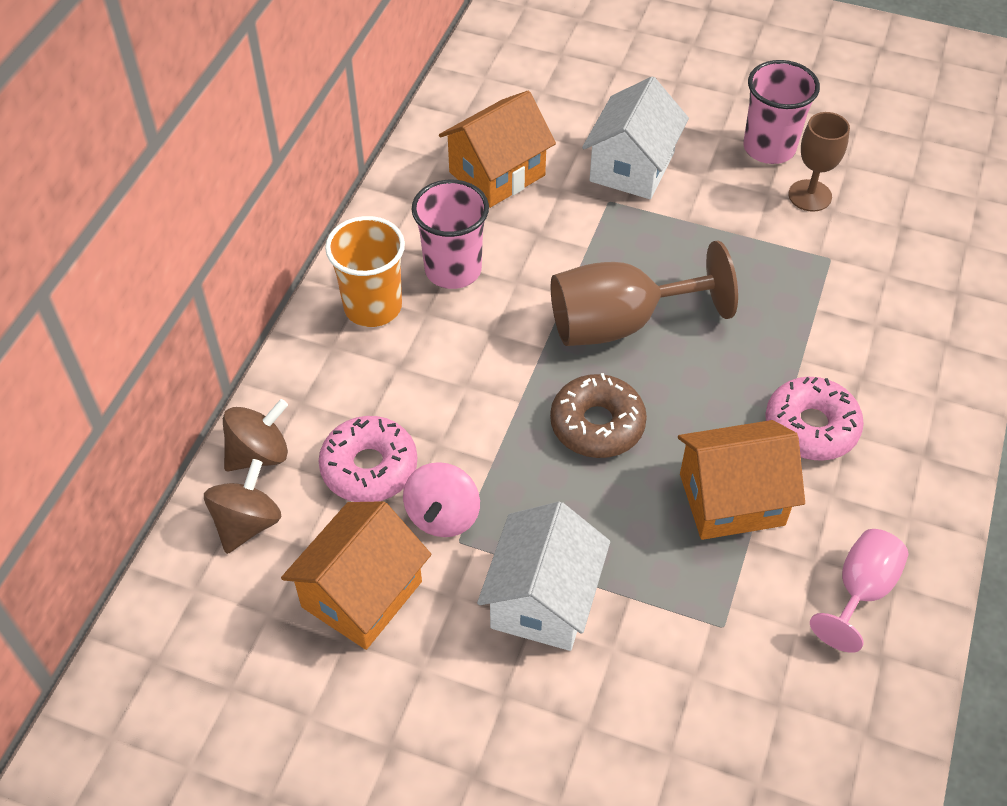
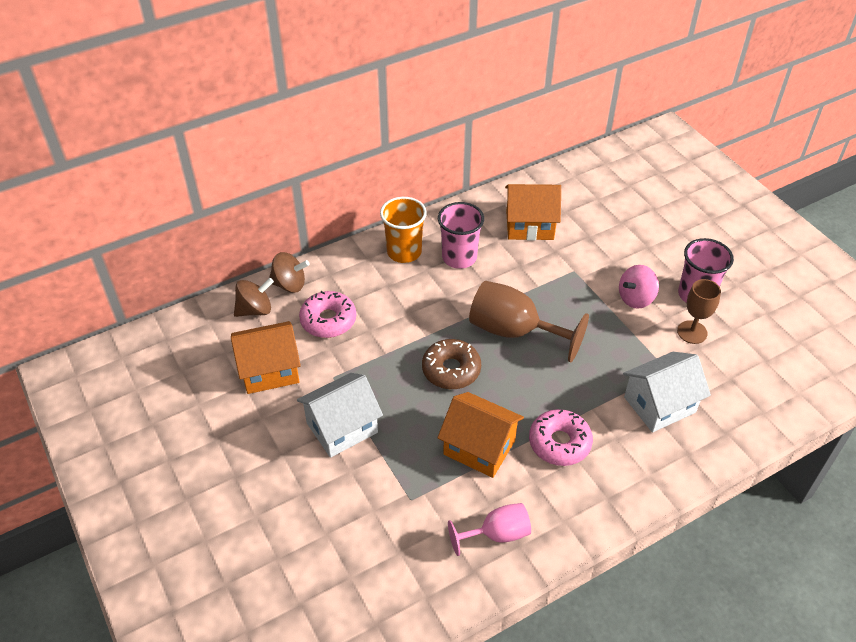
camera: 40 degrees right, 5 degrees down
(443, 516) = (337, 362): pink spinning top -> pink spinning top (635, 298)
(632, 167) = (605, 261): white house -> white house (659, 405)

